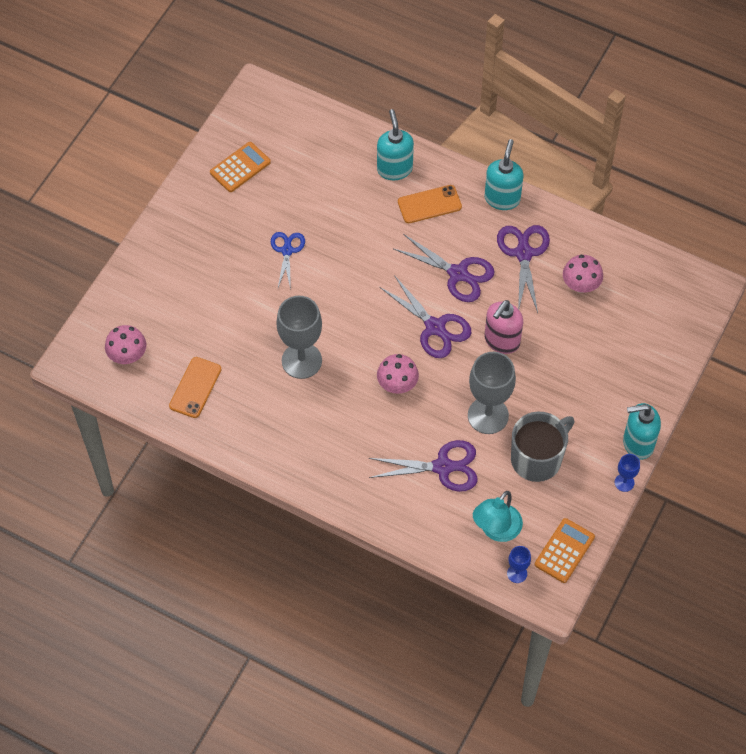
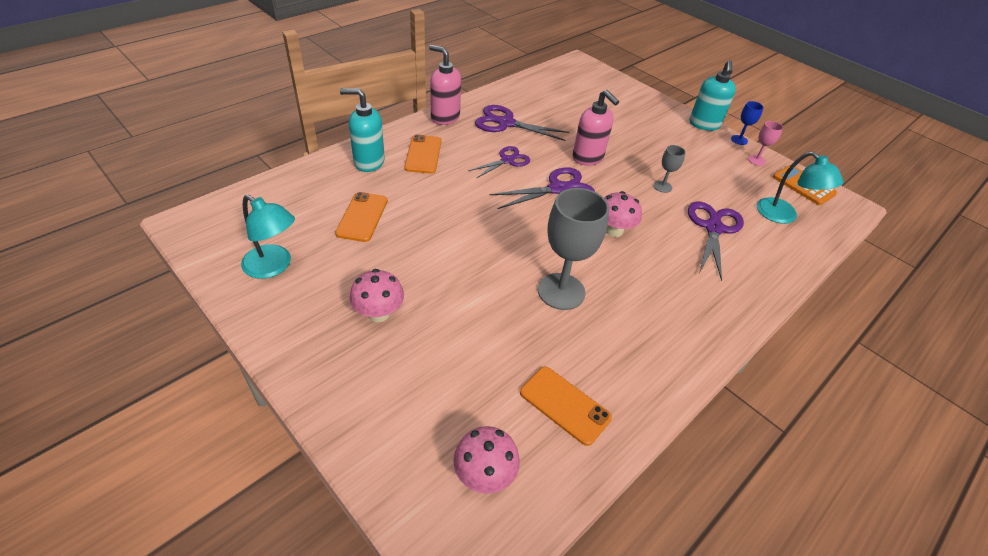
camera: 75 degrees left, 15 degrees down
(240, 167) = (274, 266): orange calculator -> turquoise lamp
(287, 251) = (413, 261): blue scissors -> none
(320, 196) = (362, 217): none -> orange phone
(458, 273) = (507, 160): purple scissors -> purple scissors, size x0.66
(488, 415) = (662, 186): grey goblet -> grey goblet, size x0.47
(502, 198) = (445, 117): turquoise soap dispenser -> pink soap dispenser
(517, 573) = (828, 217): blue goblet -> none
(537, 458) = (711, 173): grey mug -> none
(580, 285) = (551, 107): pink mushroom -> pink mushroom (379, 313)
(589, 502) = (756, 160): none -> pink goblet

